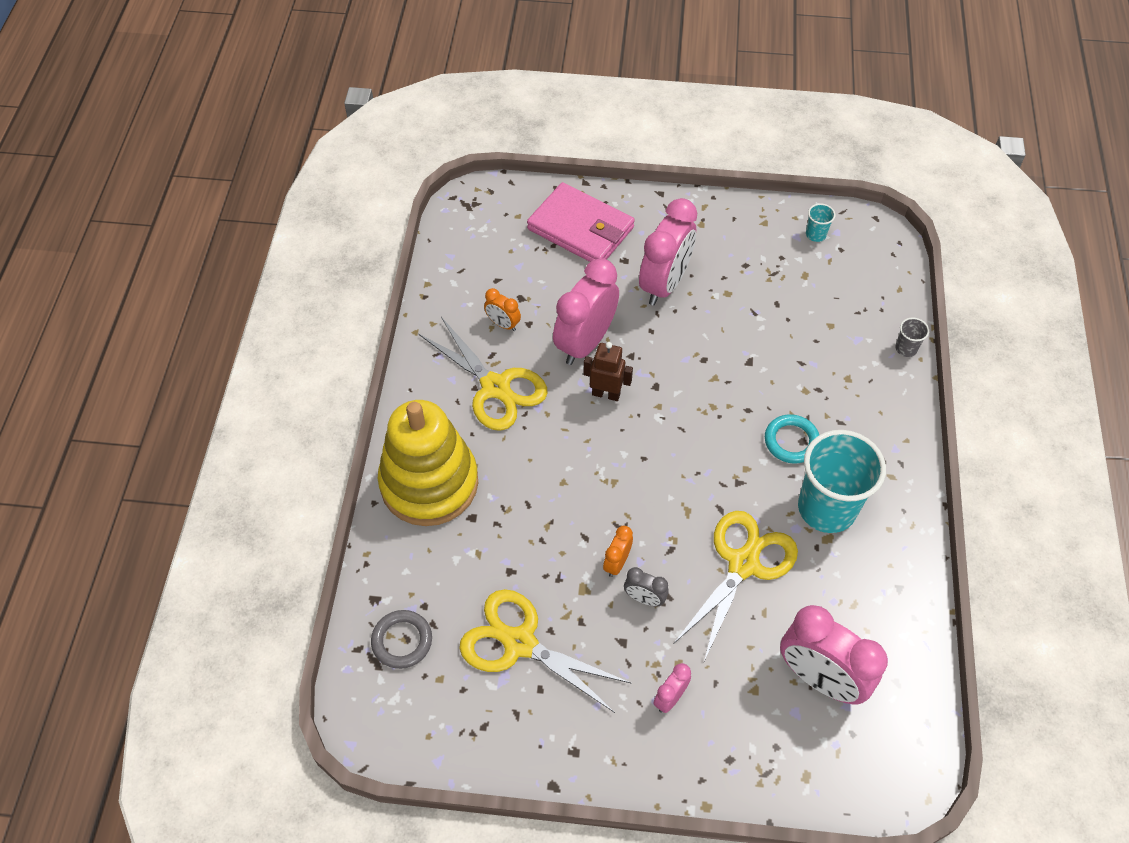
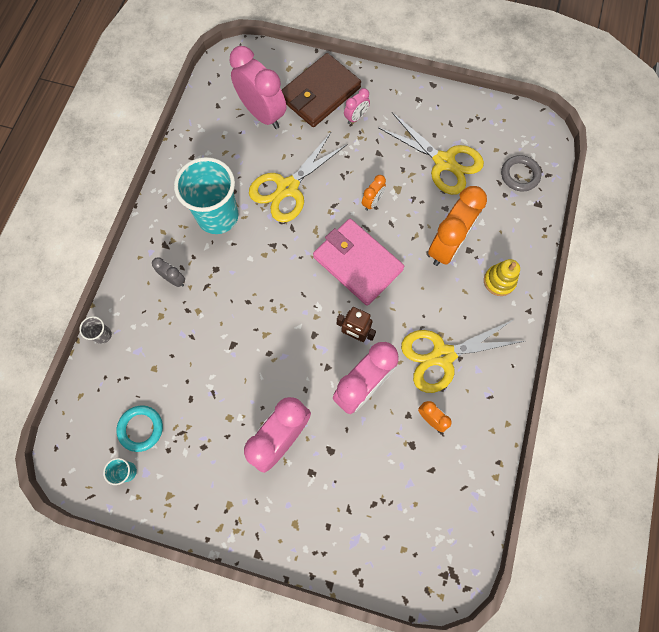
camera: 170 degrees left, 15 degrees up
(429, 483) = (499, 281): yellow stacking toy -> yellow stacking toy, size x0.44
(495, 387) = (443, 356): yellow scissors -> yellow scissors turned 75 degrees counterclockwise
(502, 518) = (447, 246): none -> orange clock
(581, 228) = (344, 520): pink wallet -> pink wallet (357, 263)
(644, 598) = (359, 176): grey clock -> grey clock (174, 279)
(739, 733) = (320, 93): none -> brown wallet
(791, 441) = (224, 270): turquoise ring -> turquoise ring (141, 428)

